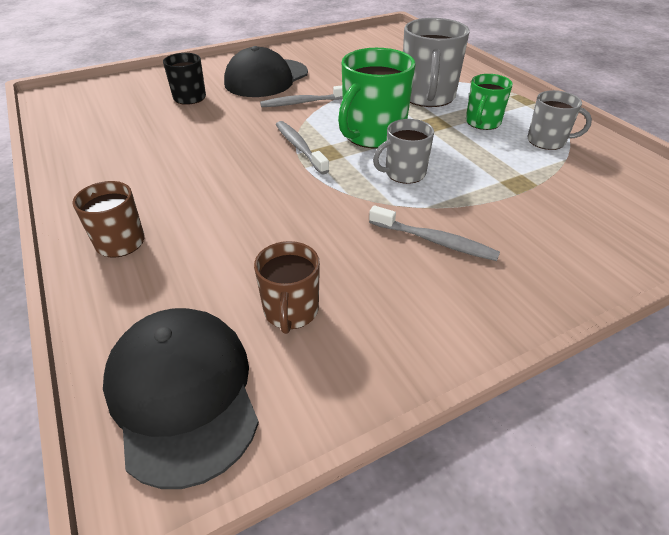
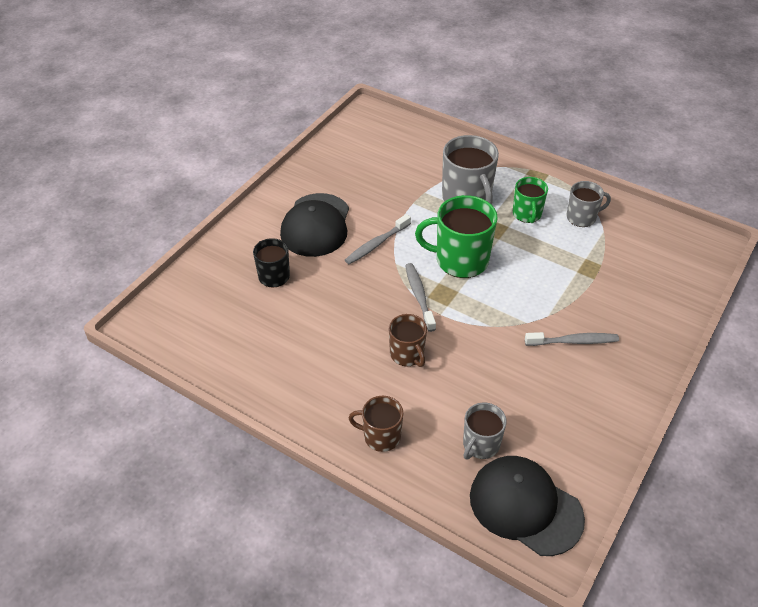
camera: 30 degrees left, 5 degrees up
(291, 311) = (534, 431): brown mug -> brown mug (407, 354)
(299, 147) = (419, 296): grey toothbrush -> grey toothbrush turned 45 degrees clockwise
(372, 135) = (460, 260): green mug -> green mug turned 90 degrees clockwise
(404, 173) = (512, 290): grey mug -> grey mug (480, 444)

